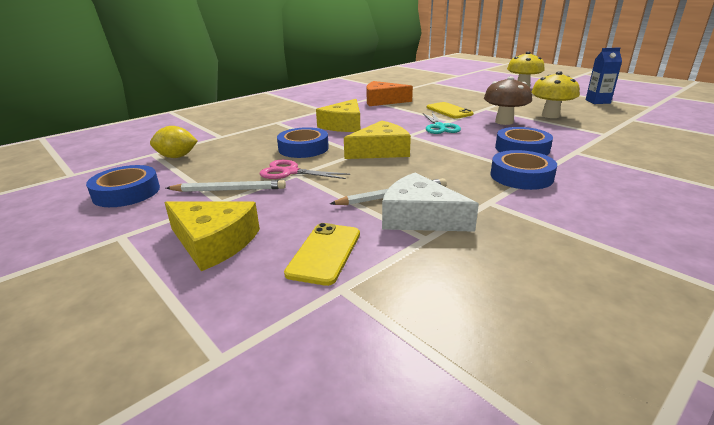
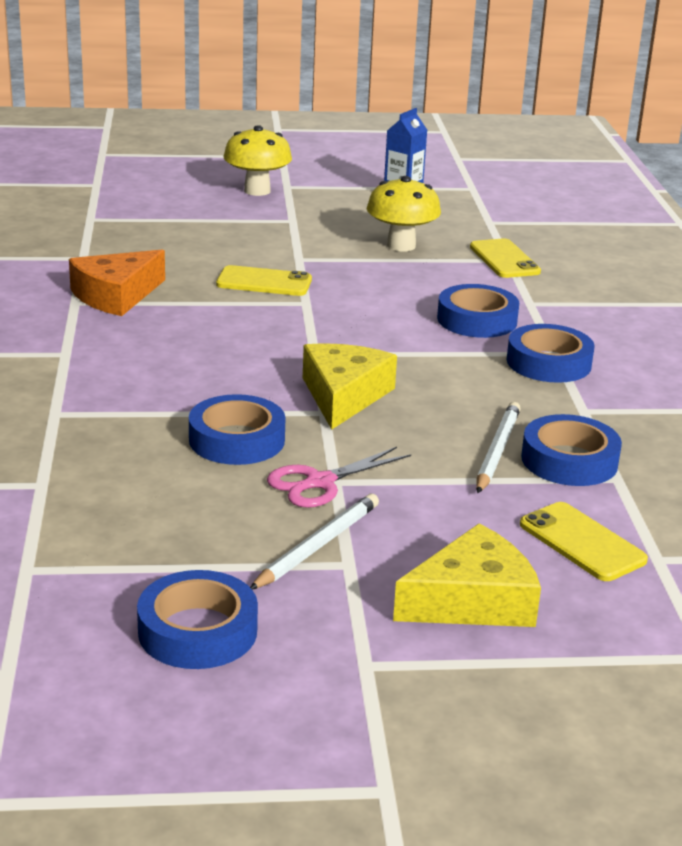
camera: 55 degrees left, 0 degrees up
(177, 157) = (89, 551): yellow lemon -> none
(344, 125) = (183, 372): yellow cheese -> none
(419, 217) = (569, 460): white cheese -> blue tape
(439, 127) = (319, 321): turquoise scissors -> none
(504, 122) = (374, 279): brown mushroom -> none
(603, 133) = (504, 259): none -> yellow phone

